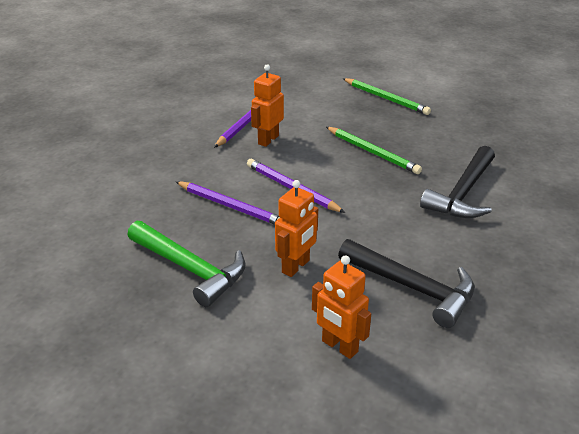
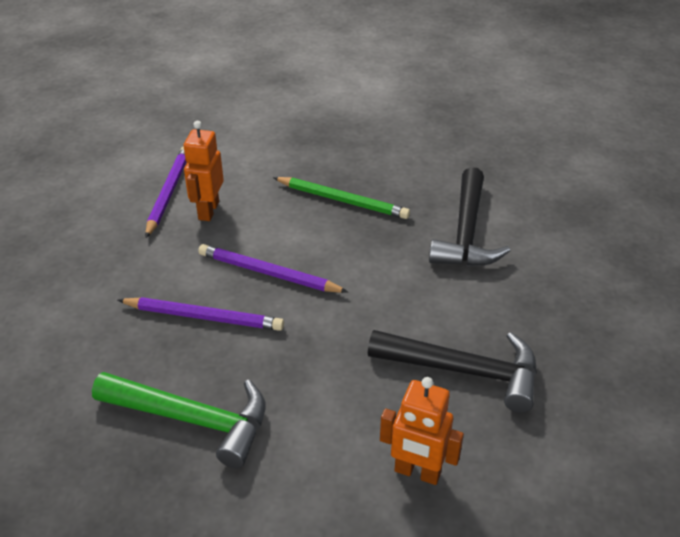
camera: 20 degrees left, 5 degrees up
(296, 266) = (321, 380): orange robot -> none
(386, 98) = (326, 122): green pencil -> none

